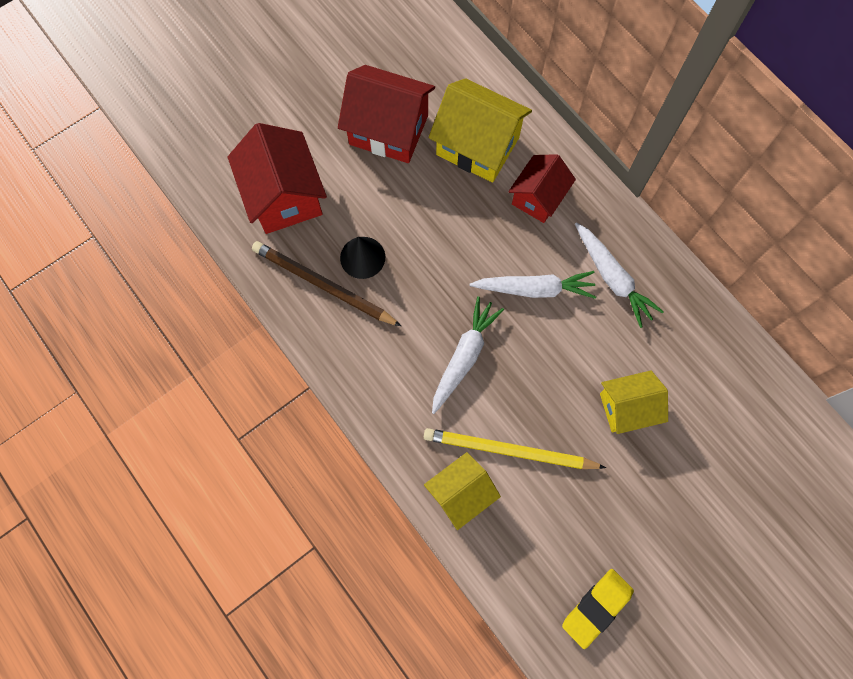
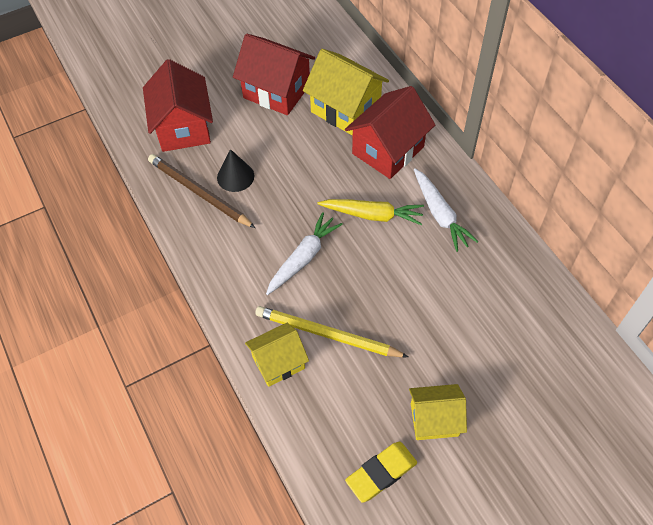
camera: 10 degrees right, 15 degrees down
(534, 289) = (372, 215): white carrot -> yellow carrot
(538, 198) = (388, 150): red house -> red house, size x1.57
(627, 407) = (436, 314): yellow house -> yellow house (434, 419)

